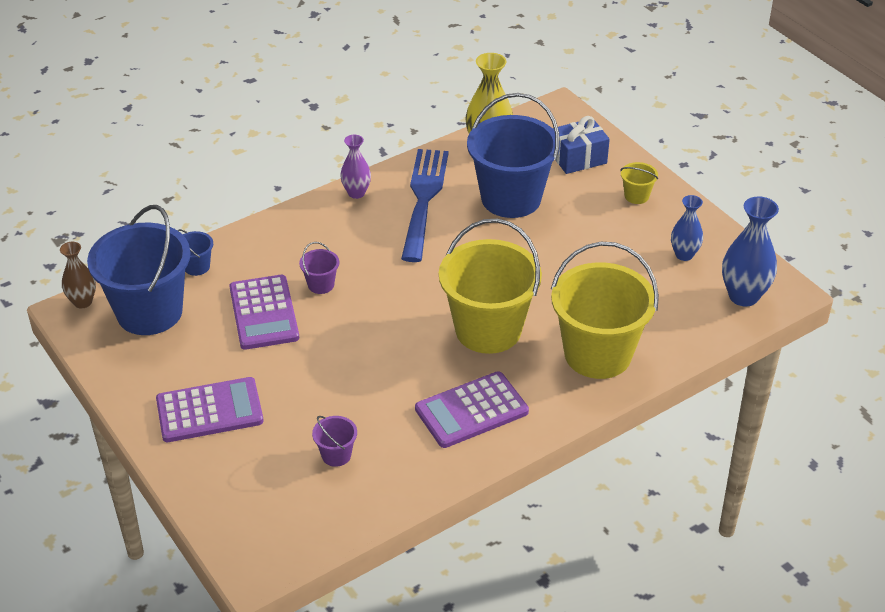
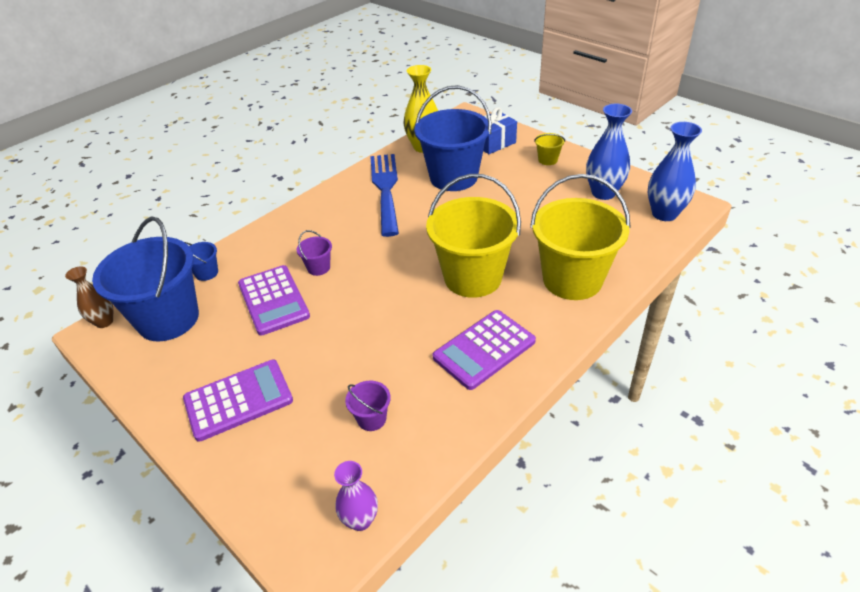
camera: 10 degrees left, 0 degrees up
(356, 193) = (330, 194): purple vase -> purple vase (360, 520)
(684, 255) = (603, 193): blue vase -> blue vase, size x1.62

